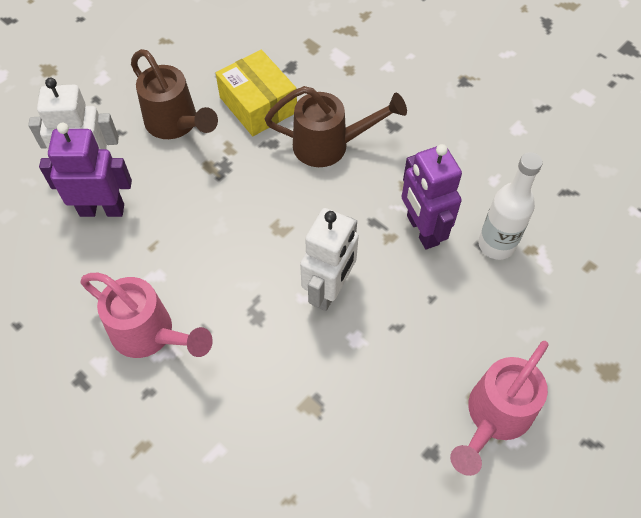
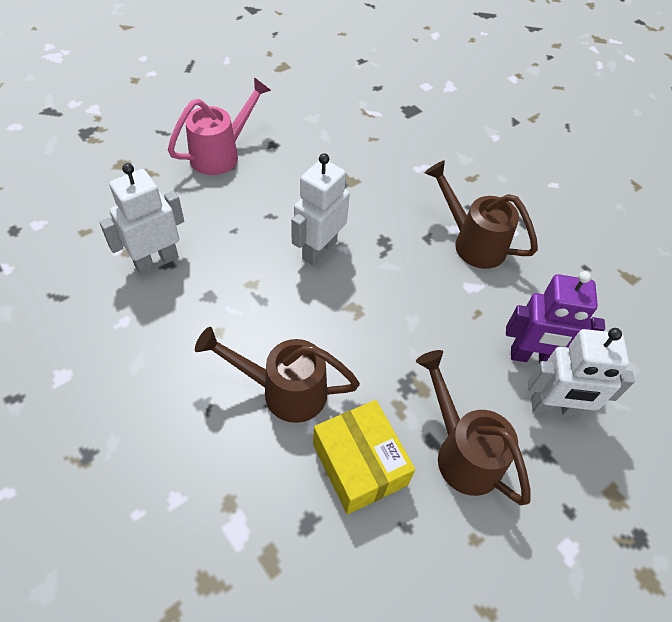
camera: 175 degrees left, 5 degrees down
(151, 335) = (472, 242): pink watering can -> brown watering can
(422, 230) = (219, 285): purple robot -> none
(496, 245) = (156, 261): white bottle -> white robot

